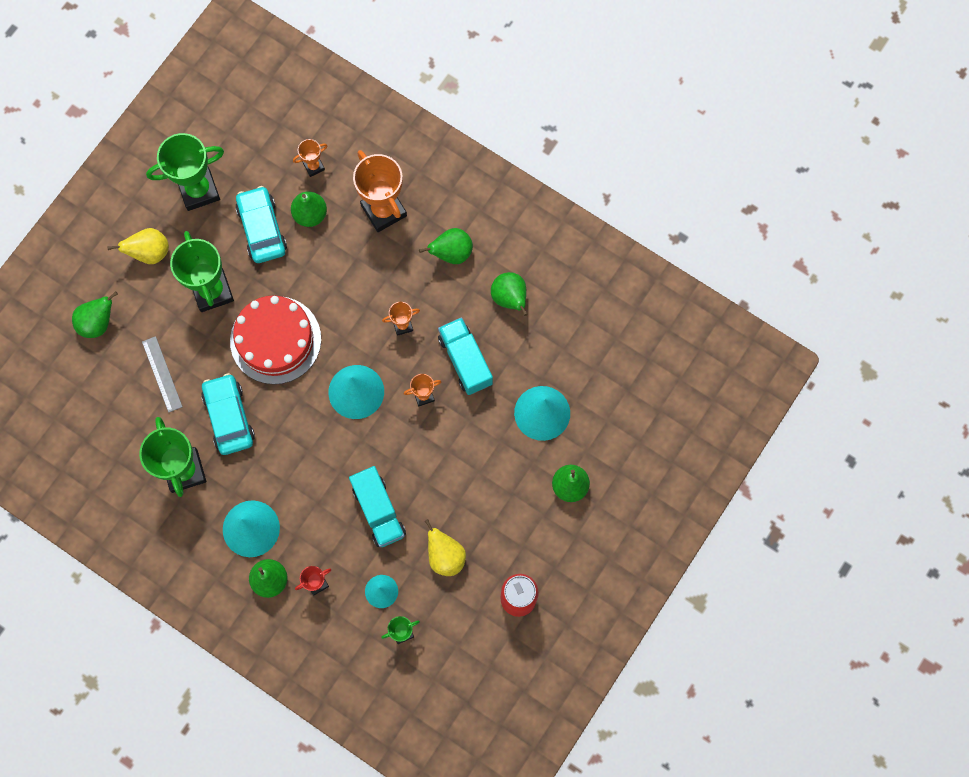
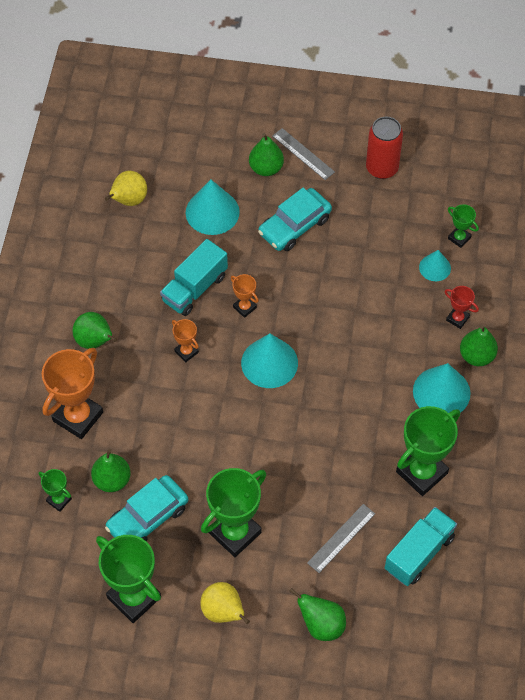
camera: 115 degrees left, 15 degrees down
(229, 417) = (350, 458): turquoise car -> turquoise car (294, 226)
(275, 340) = (255, 453): red cake -> none
(314, 166) = (59, 500): orange trophy -> green trophy
(379, 511) = (367, 298): turquoise truck -> turquoise truck (419, 553)
(445, 556) = (377, 233): yellow pear -> yellow pear (129, 200)
(510, 298) = (117, 277): green pear -> none
(570, 530) = (303, 154): none -> grey ruler

